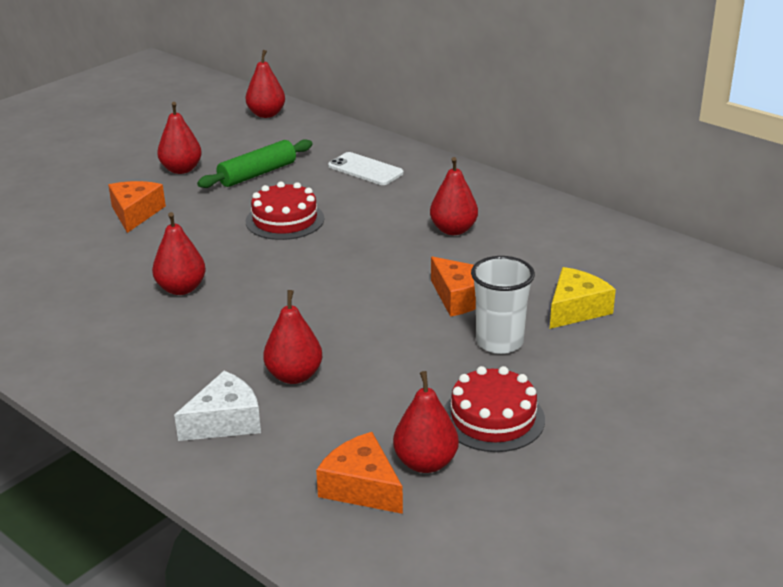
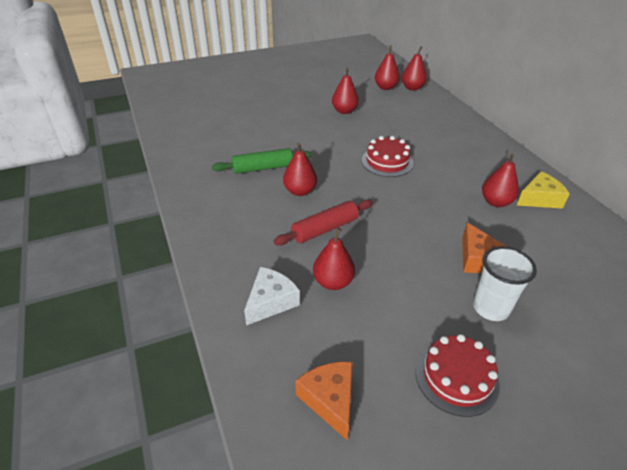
camera: 25 degrees right, 10 degrees up
(135, 213) = (303, 132): orange cheese -> none
(225, 421) = (270, 302): white cheese -> white cheese turned 45 degrees counterclockwise
(246, 322) = (325, 229): none -> red rolling pin
(257, 174) = (386, 125): green rolling pin -> green rolling pin (263, 168)
(365, 169) = (455, 140): white phone -> none
(425, 463) = (386, 398): red pear -> red pear (385, 87)
(576, 309) = (563, 300): yellow cheese -> yellow cheese (539, 199)

